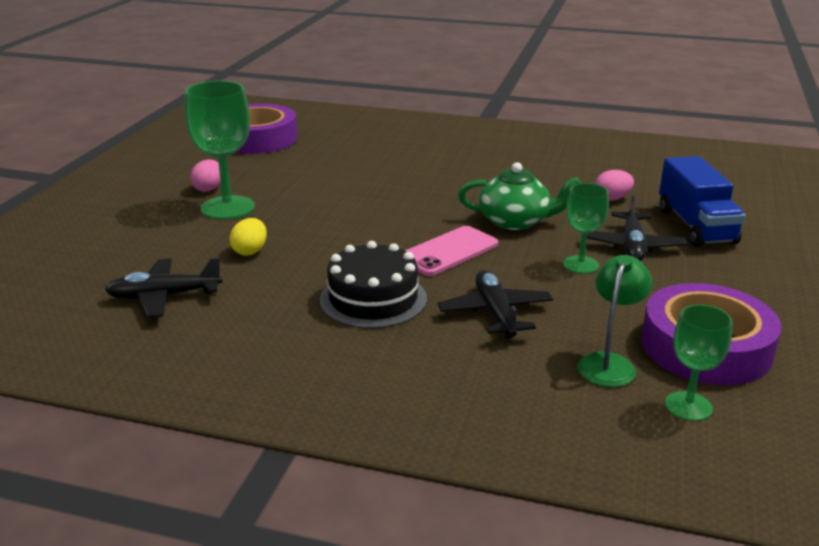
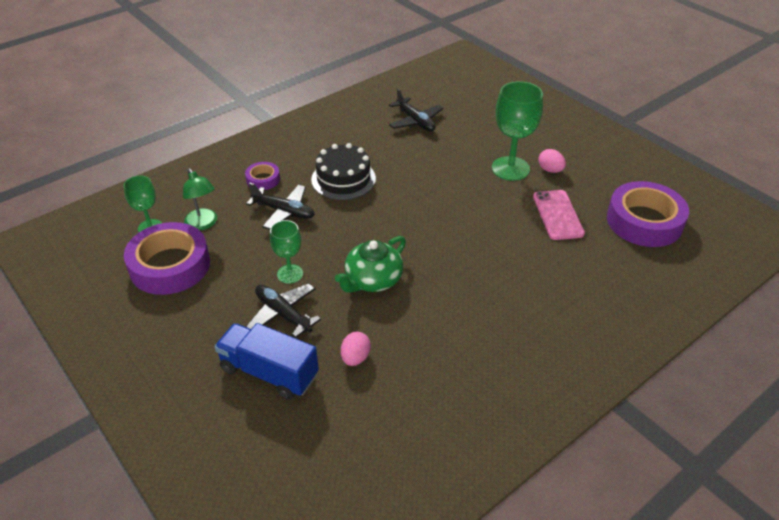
camera: 125 degrees right, 15 degrees up
(164, 296) = (415, 121): black plane -> black plane turned 120 degrees clockwise
(250, 251) = (439, 159): yellow egg -> none
(448, 251) = (364, 228): pink phone -> pink phone (557, 215)
(456, 362) = (263, 179): none -> purple tape

